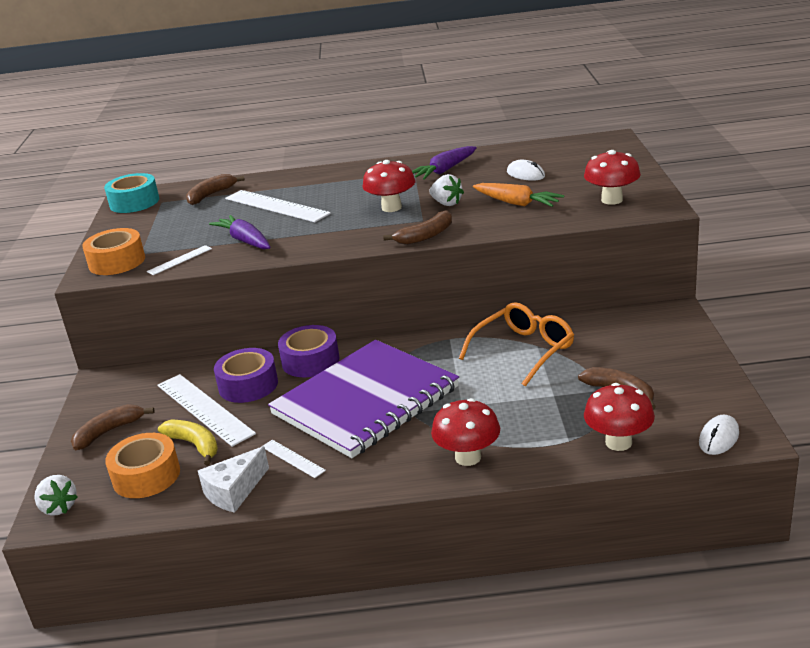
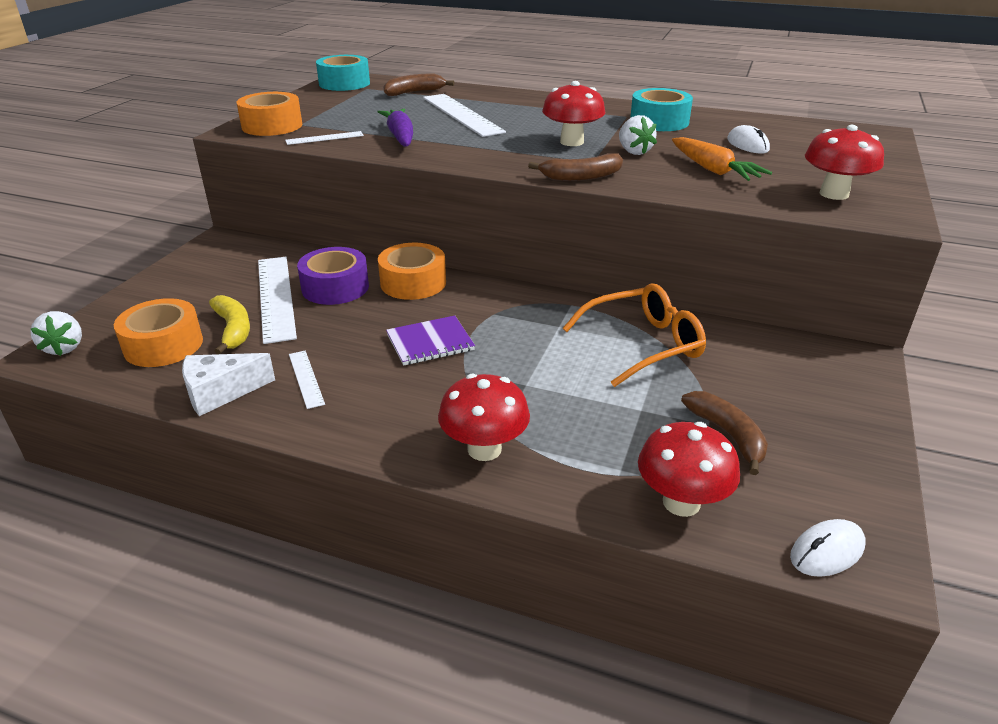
camera: 20 degrees right, 5 degrees up
(109, 432) = (177, 290): brown banana -> none
(310, 361) = (413, 283): purple tape -> orange tape
(366, 401) = (430, 343): purple notebook -> purple notebook, size x0.42
(444, 171) = (659, 121): purple carrot -> turquoise tape

